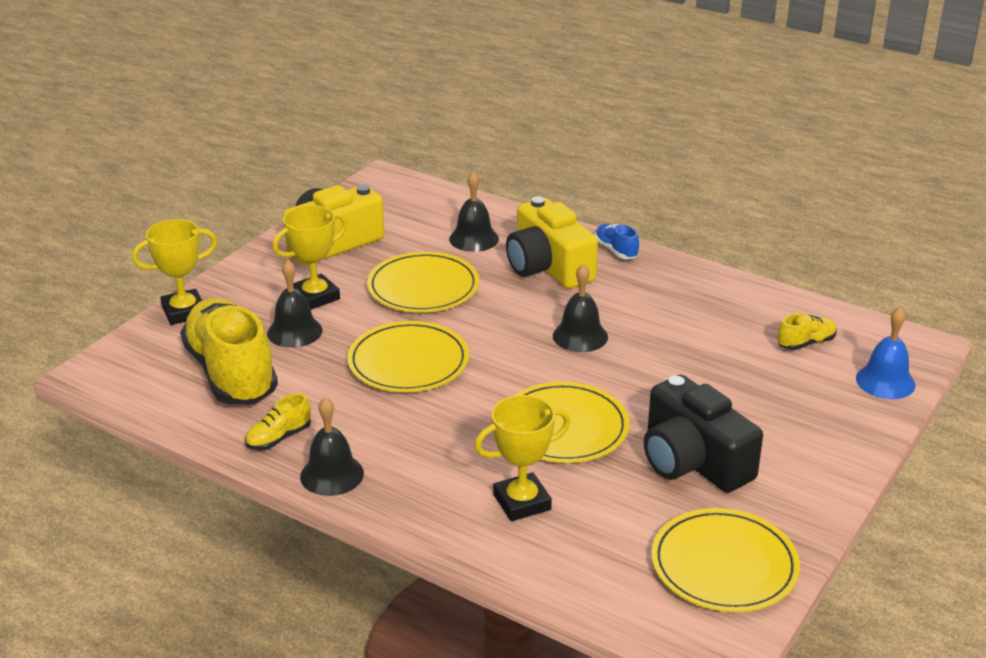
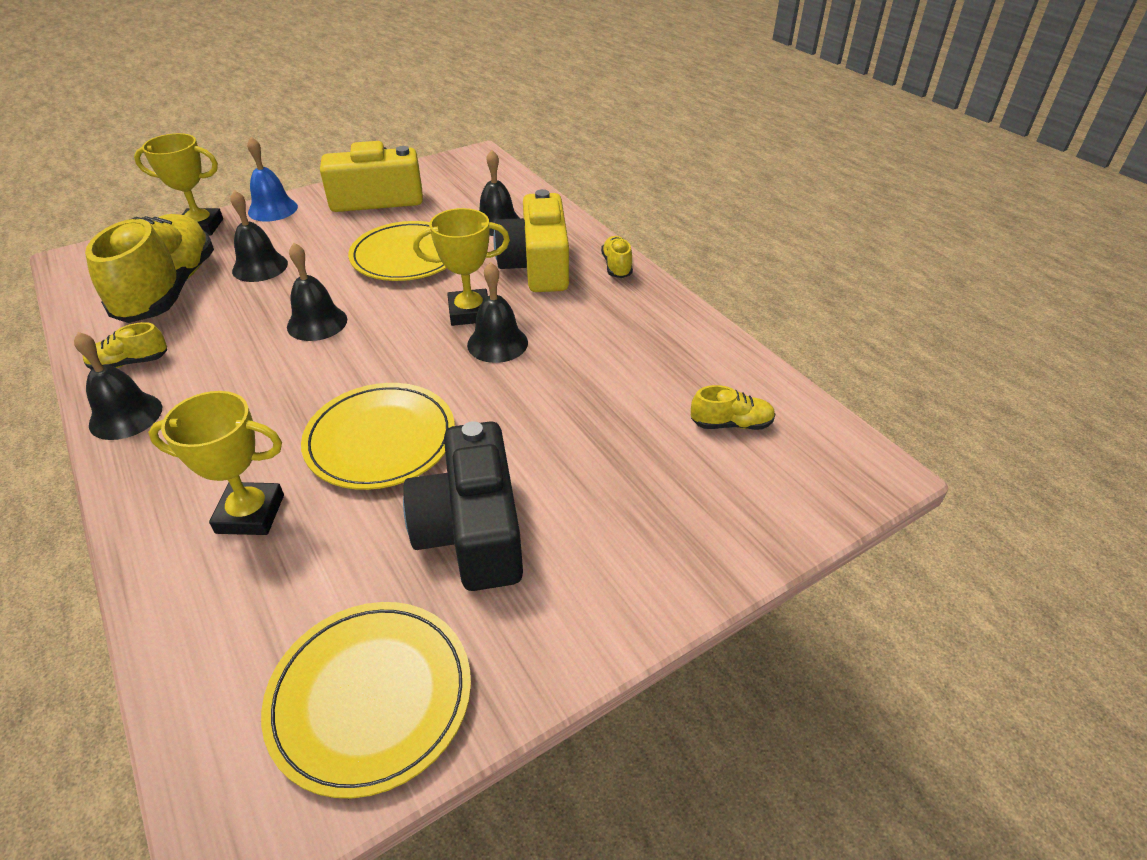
camera: 25 degrees right, 10 degrees up
(315, 297) = (311, 241): yellow trophy -> yellow trophy (469, 312)
(408, 362) = (317, 323): yellow plate -> black bell
(616, 250) = (617, 266): blue shoe -> yellow shoe
(885, 381) = (790, 505): blue bell -> blue bell (273, 209)

